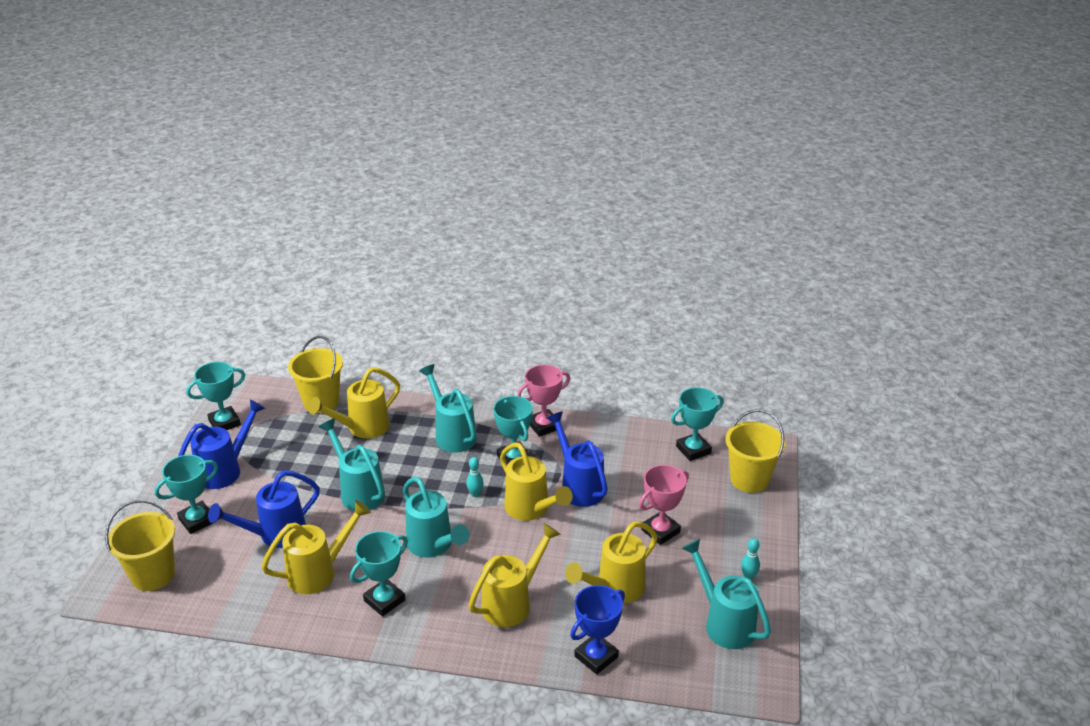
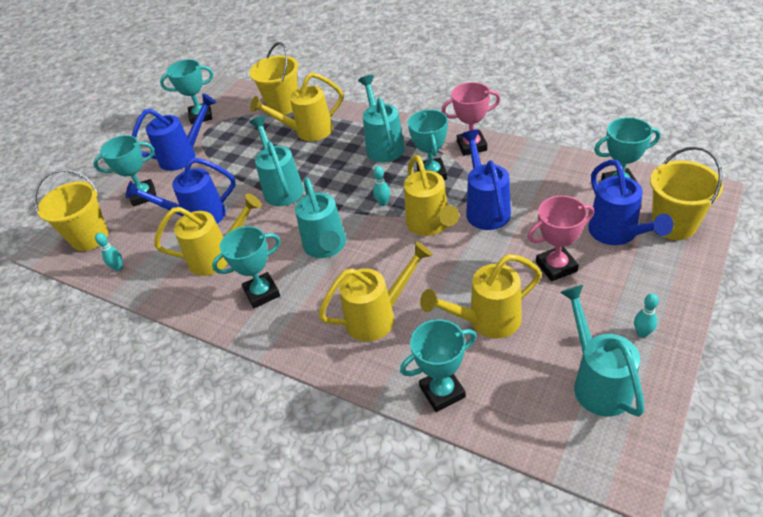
camera: 25 degrees right, 10 degrees up
(206, 601) = (118, 268): none -> turquoise bowling pin
(596, 656) = (442, 392): blue trophy -> turquoise trophy
(704, 494) = (617, 234): none -> blue watering can

